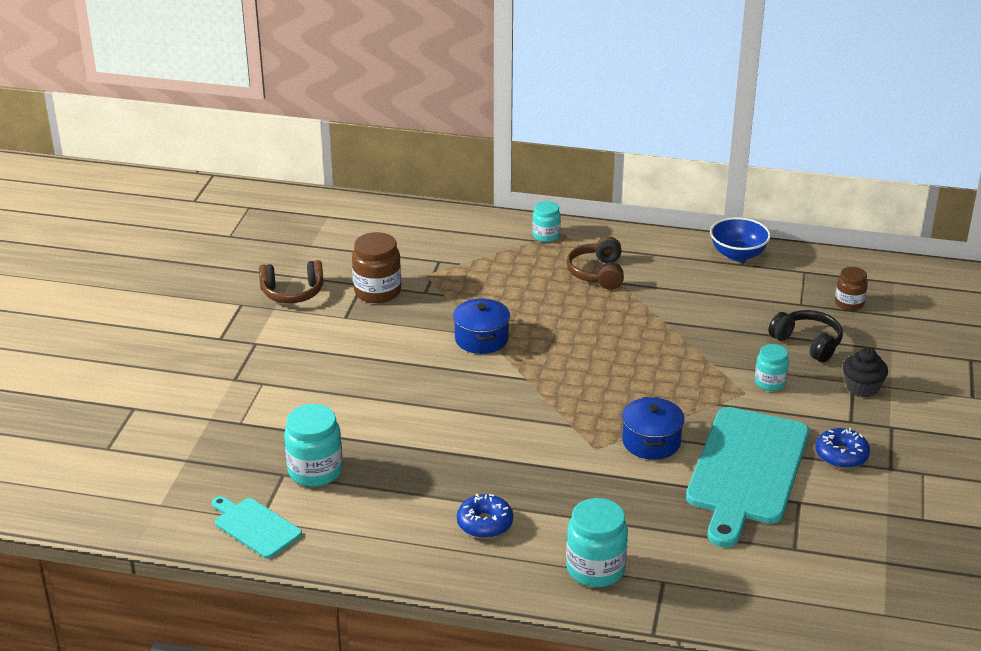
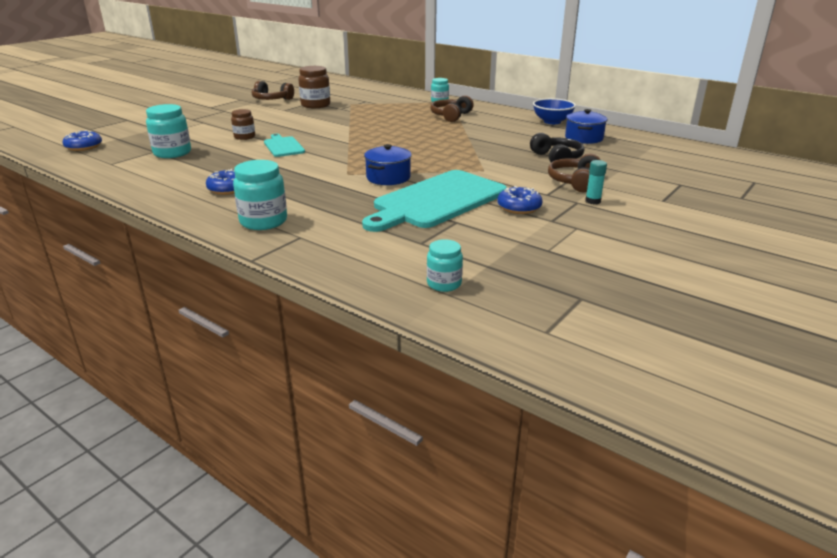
camera: 25 degrees right, 5 degrees down
(165, 494) = (84, 147): none -> blue donut
(255, 526) = (103, 165): turquoise cutting board -> turquoise cutting board (283, 146)
(481, 339) = (345, 126): blue pot -> blue pot (584, 138)
(770, 382) = (507, 169): turquoise jar -> turquoise jar (444, 284)
(849, 303) = (609, 148): brown jar -> brown jar (244, 137)
(862, 388) = (575, 182): black cupcake -> brown headphones
(906, 420) = (593, 201): none -> turquoise glue stick

